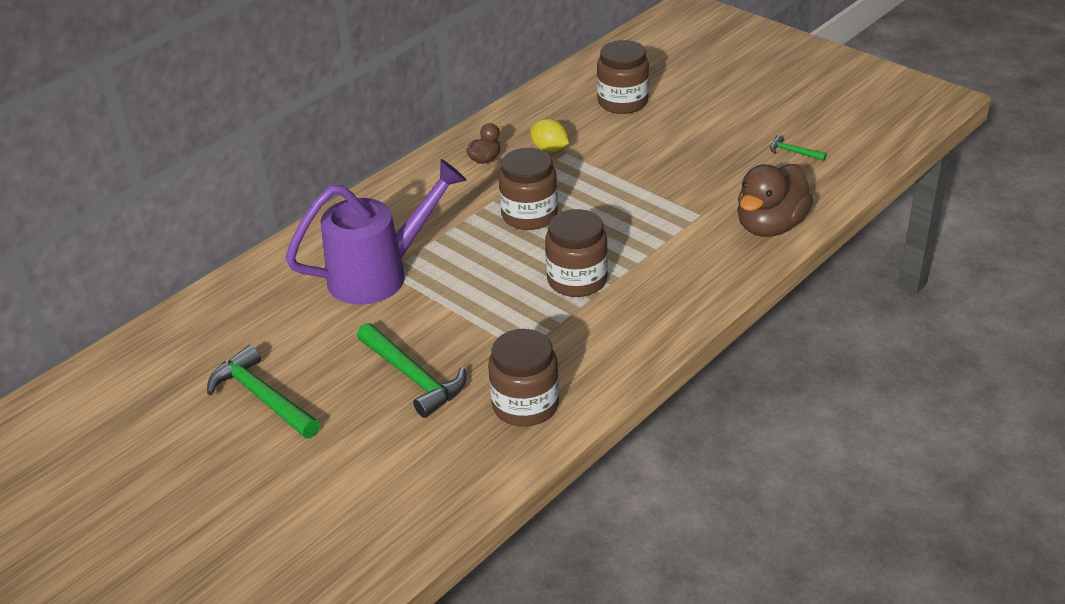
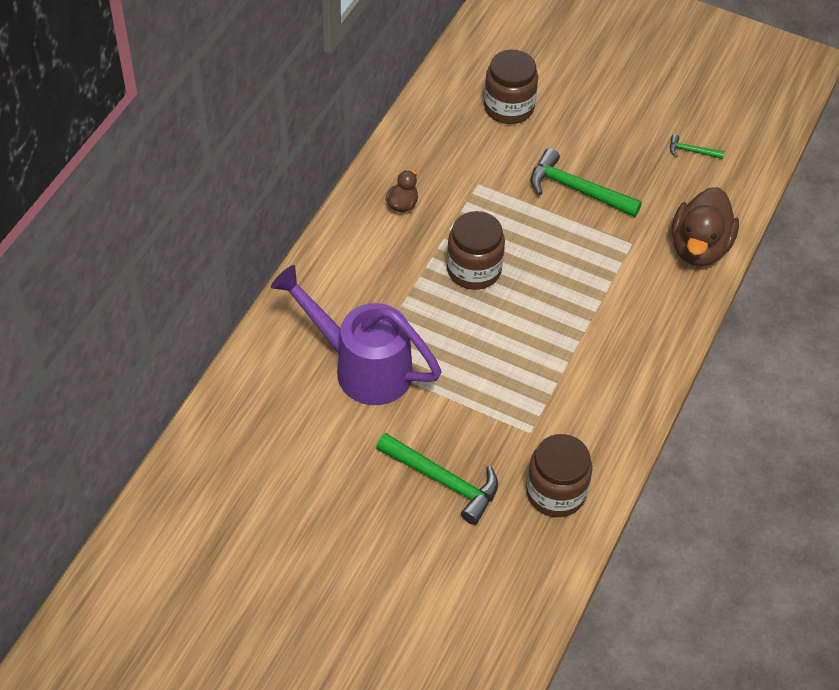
camera: 20 degrees left, 15 degrees up
(262, 397) = (314, 531): green hammer -> green hammer (577, 190)
(381, 274) = (361, 366): purple watering can -> purple watering can turned 105 degrees counterclockwise
(549, 149) = (461, 181): yellow lemon -> none
(577, 280) = (548, 342): brown jar -> none

